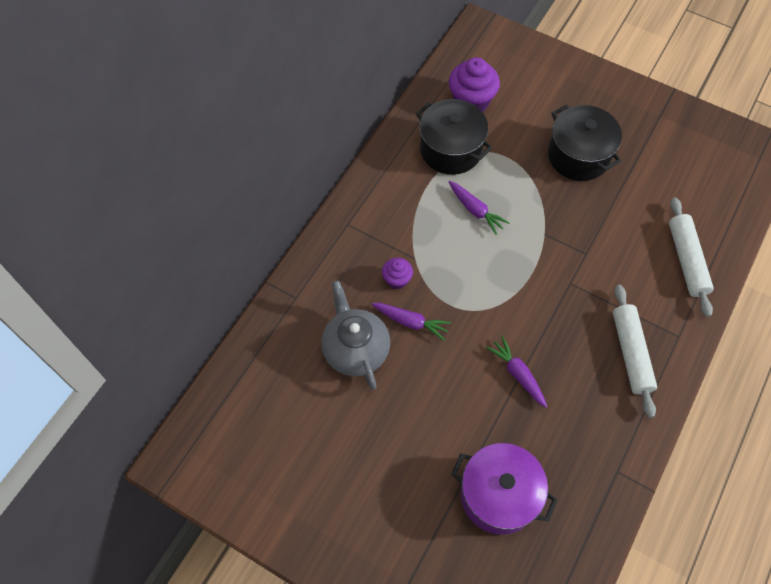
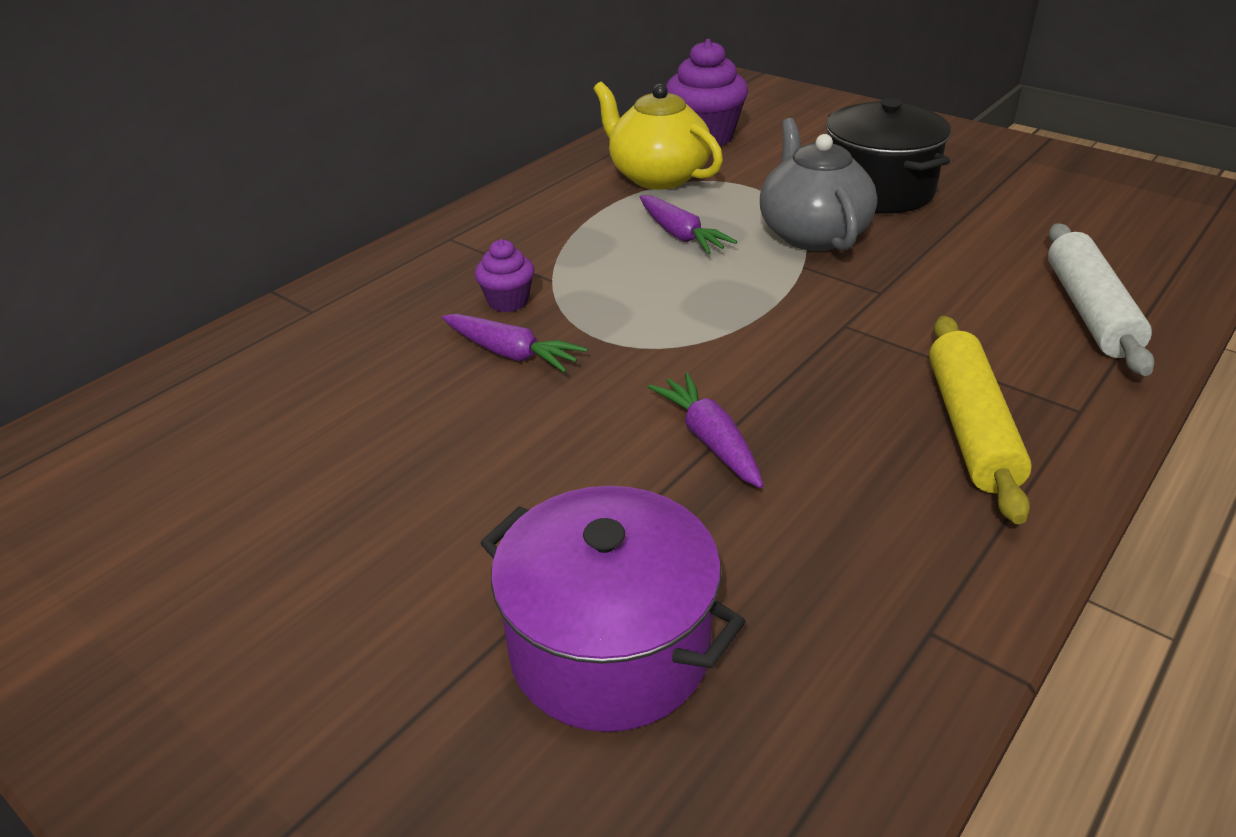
camera: 10 degrees right, 25 degrees down
(355, 349) = (386, 380): grey teapot -> grey teapot (812, 234)
(451, 150) = (657, 176): black pot -> yellow teapot
(631, 353) = (971, 427): white rolling pin -> yellow rolling pin

